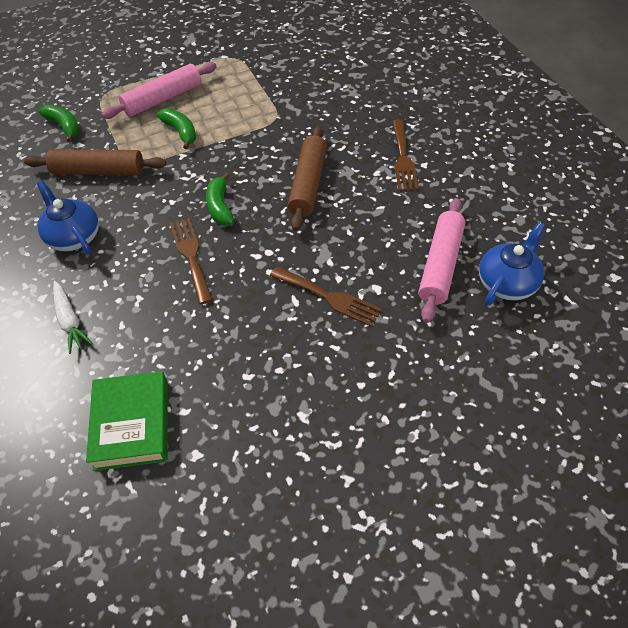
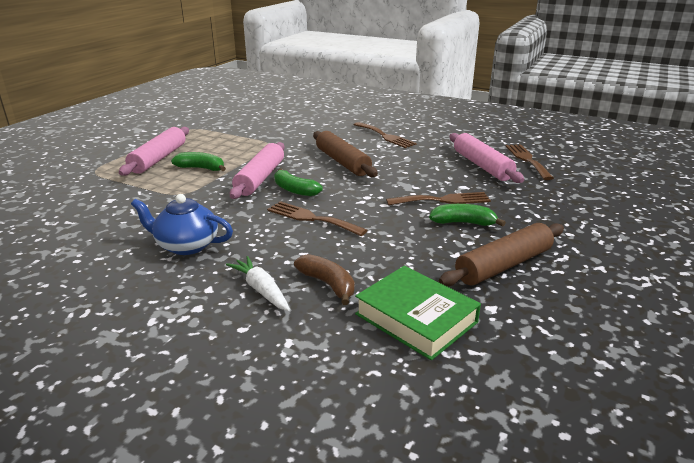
camera: 40 degrees left, 25 degrees down
(64, 126) = (79, 195): green banana -> green banana (463, 223)
(70, 321) = (261, 290): white carrot -> white carrot turned 150 degrees counterclockwise
(98, 171) = (154, 206): brown rolling pin -> brown rolling pin (504, 265)
(116, 345) = (328, 284): none -> brown banana
(211, 173) = (260, 178): none -> pink rolling pin
(507, 283) = (527, 160): blue teapot -> brown fork

